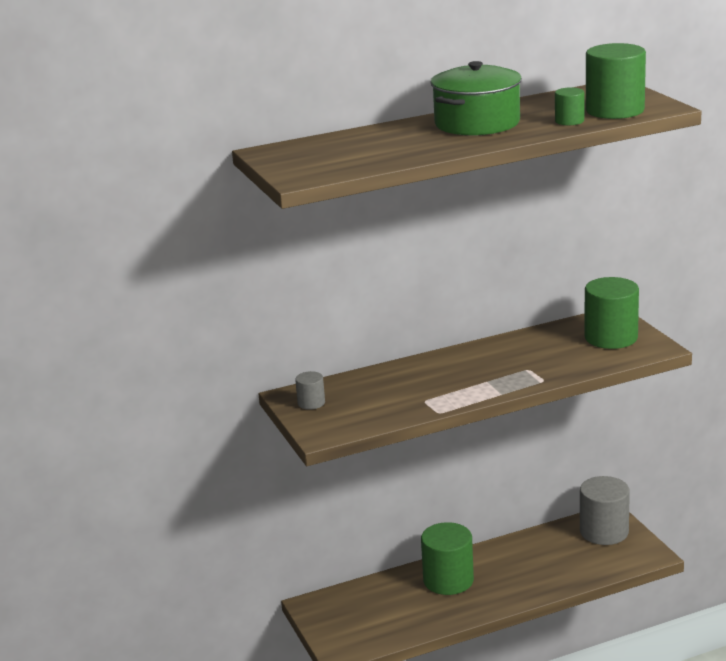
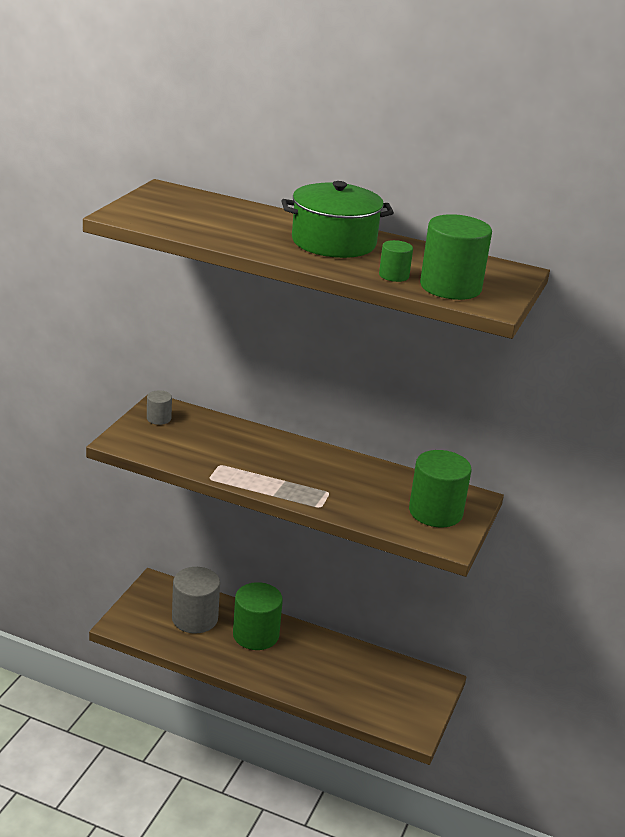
camera: 40 degrees right, 5 degrees up
(604, 532) = (414, 688): grey cylinder -> grey cylinder (195, 618)

